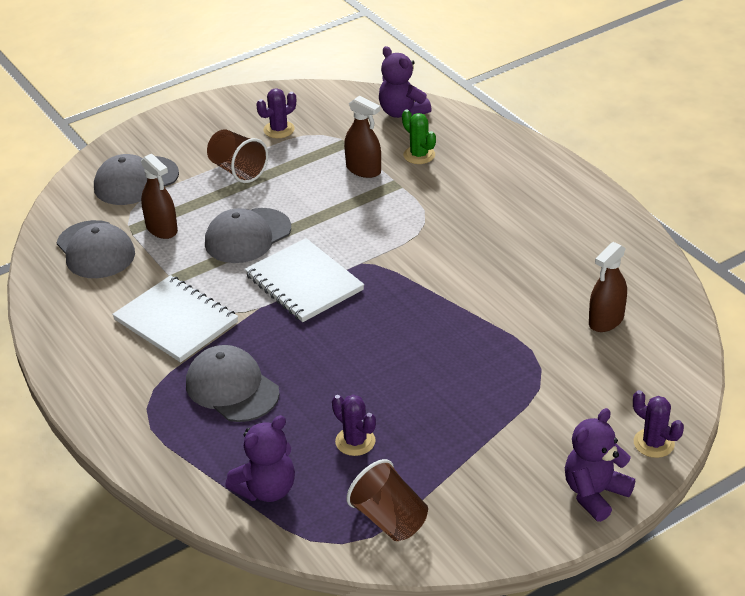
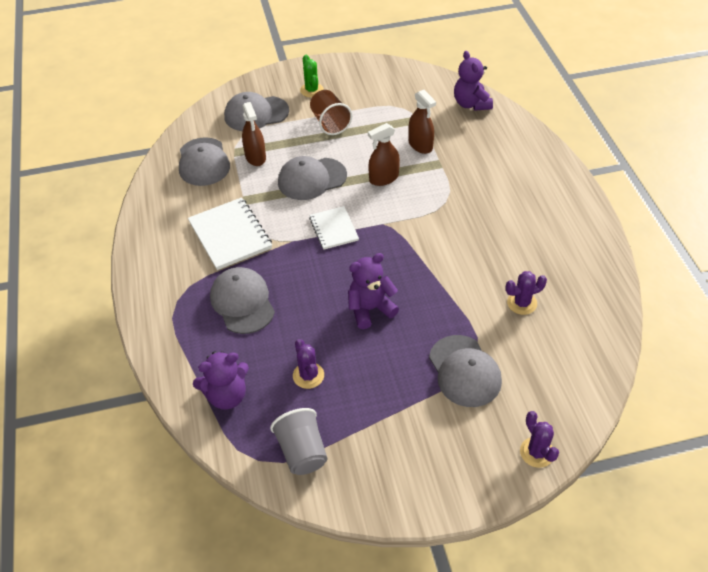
camera: 20 degrees right, 10 degrees up
(279, 130) = (374, 97): purple cactus -> purple cactus (522, 303)
(304, 283) = (333, 229): white notebook -> white notebook, size x0.63
(389, 519) = (302, 452): brown cup -> grey cup
(419, 155) = (467, 143): green cactus -> green cactus (311, 90)
(535, 387) = (464, 371): none -> grey cap
(595, 494) = (468, 483): purple teddy bear -> purple teddy bear (370, 309)
(606, 320) = (548, 328): brown spray bottle -> brown spray bottle (384, 178)

